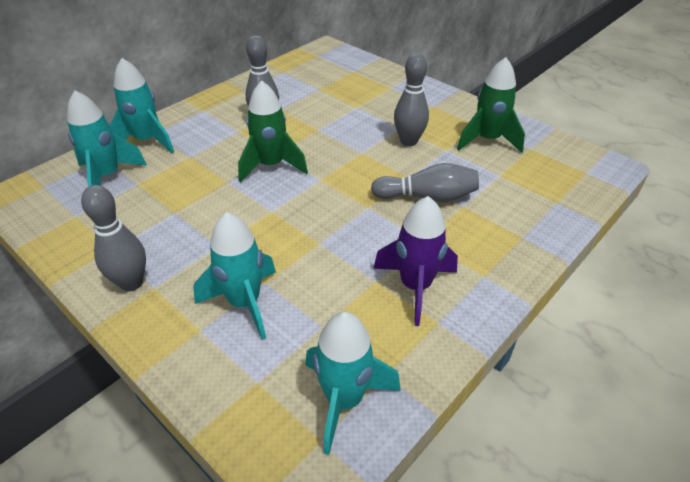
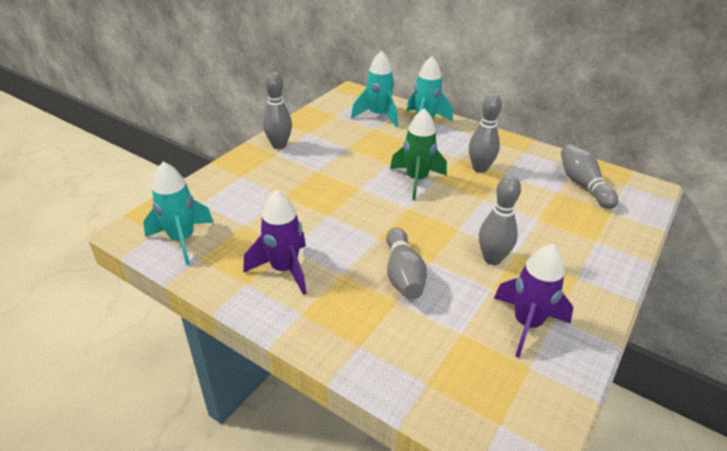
camera: 80 degrees right, 5 degrees down
(244, 303) = (264, 189): turquoise rocket -> none
(313, 74) = (583, 185): none -> grey bowling pin
(487, 140) = (527, 324): green rocket -> purple rocket

